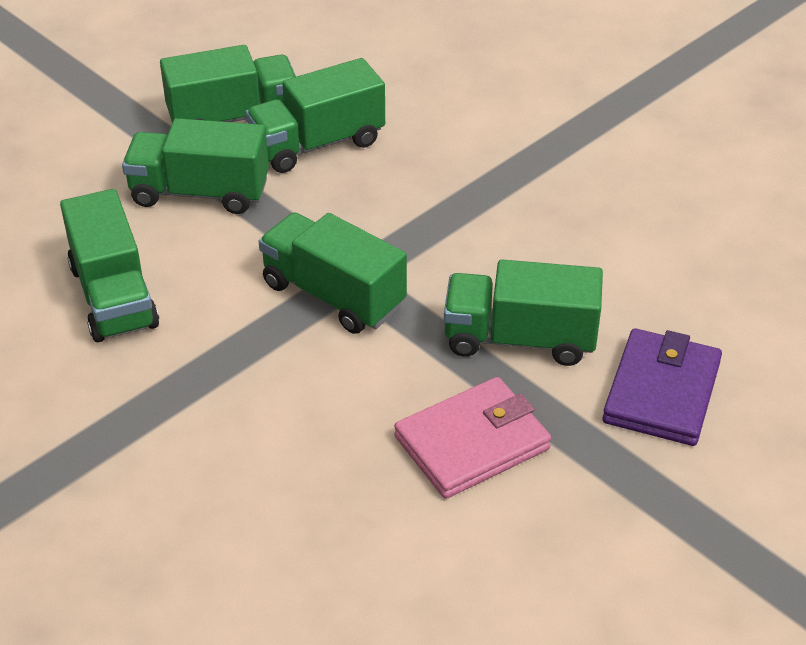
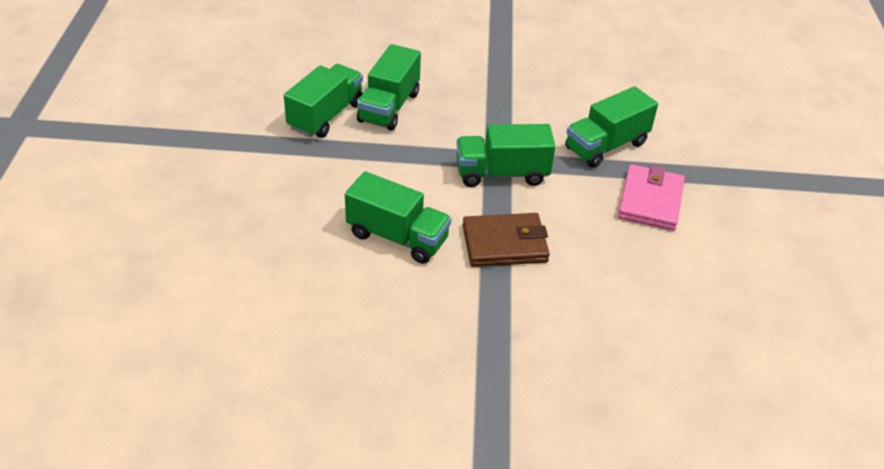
camera: 45 degrees left, 0 degrees up
(200, 192) = (364, 162): green truck -> none
(214, 378) = (504, 244): none -> brown wallet
(661, 392) = (687, 135): purple wallet -> none

